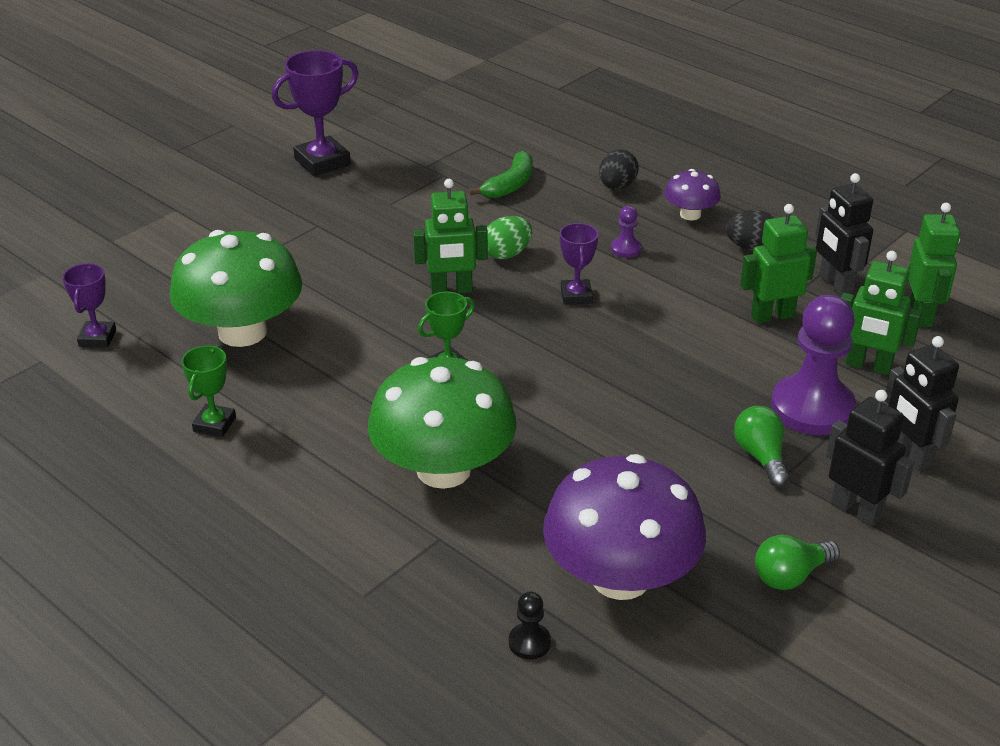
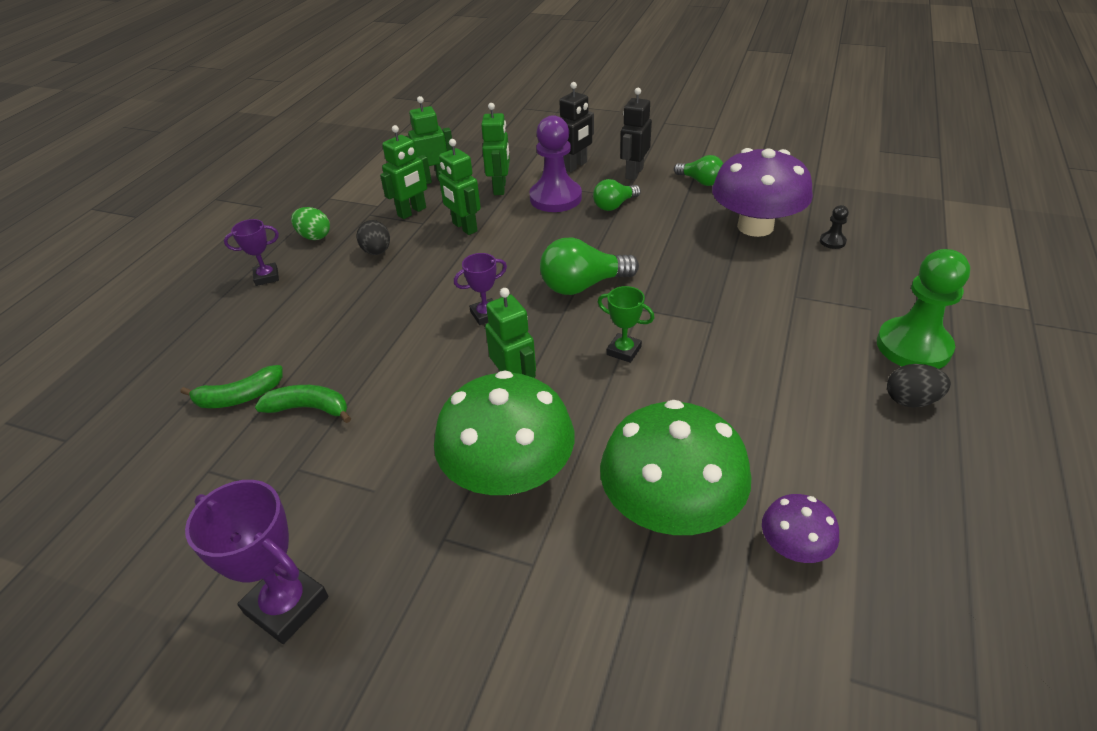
camera: 110 degrees left, 5 degrees up
(97, 338) = (773, 642): purple trophy -> purple trophy (266, 277)
(214, 424) = (804, 460): green trophy -> none
(275, 591) = (913, 346): none -> green pawn
(443, 469) = (734, 315): green mushroom -> green mushroom (509, 474)
(507, 254) = (440, 371): green egg -> green egg (314, 236)
(552, 156) = (239, 397): none -> green banana
(583, 373) = (583, 285): none -> green light bulb
(617, 187) = (296, 338): black egg -> black egg (911, 400)
(626, 249) = (403, 307): purple pawn -> none
(690, 214) = (335, 288): purple mushroom -> purple mushroom (794, 547)
(835, 284) = (412, 212): black robot -> green robot

